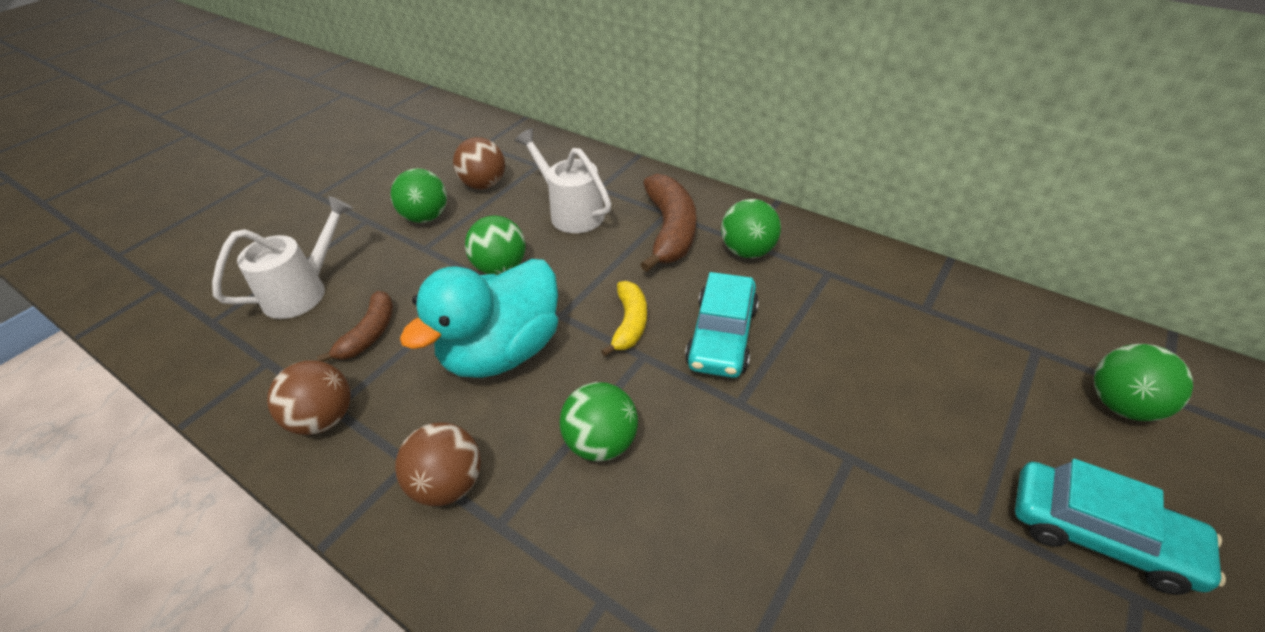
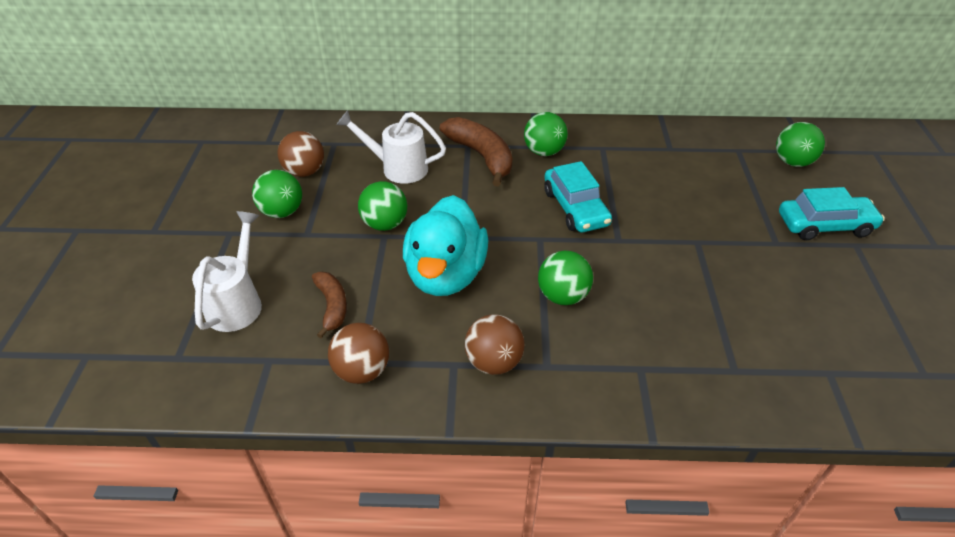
camera: 35 degrees left, 0 degrees up
(630, 323) = (512, 223): yellow banana -> none

